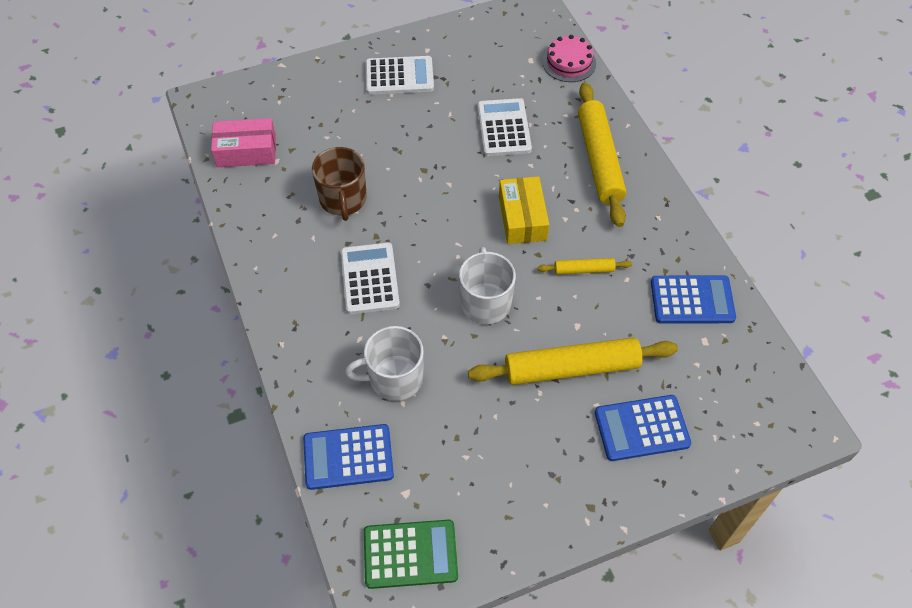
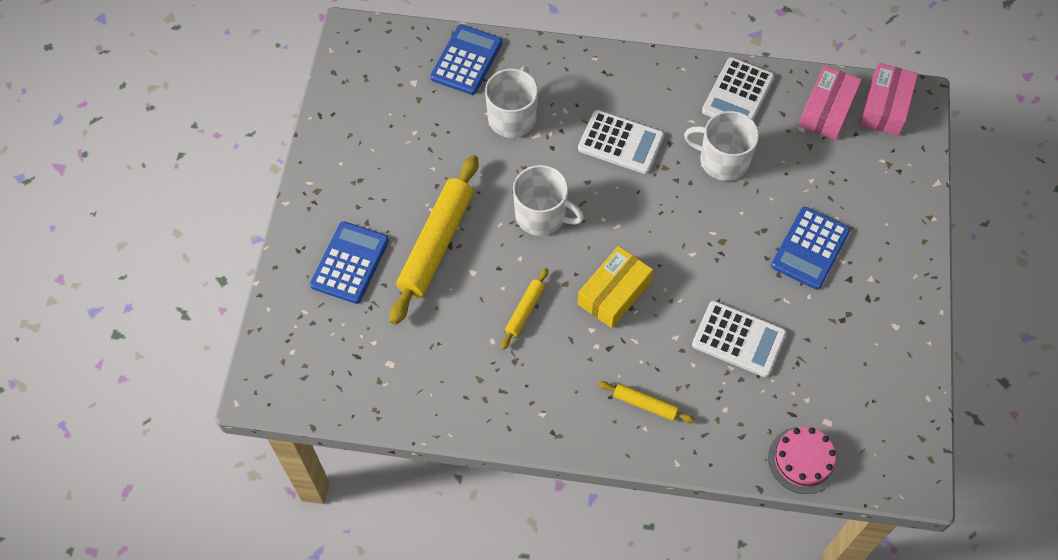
camera: 120 degrees right, 5 degrees up
(221, 116) = (885, 107): none -> pink box
(343, 199) = (722, 160): brown mug -> white mug
(399, 76) = (866, 280): white calculator -> white calculator (737, 94)
(410, 554) = (367, 65): green calculator -> none
(522, 218) = (614, 293): yellow box -> yellow box turned 75 degrees counterclockwise
(599, 160) = (645, 404): yellow rolling pin -> yellow rolling pin, size x0.48
(692, 300) = (435, 381): blue calculator -> blue calculator (810, 248)

